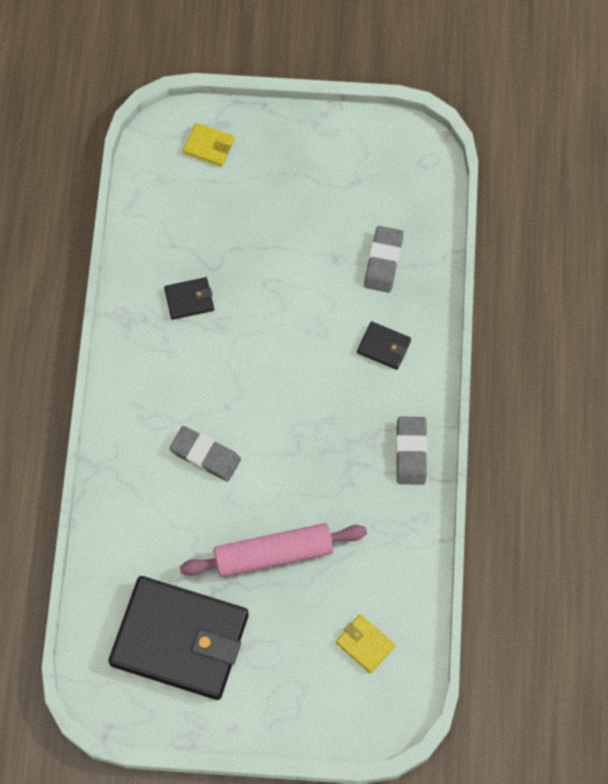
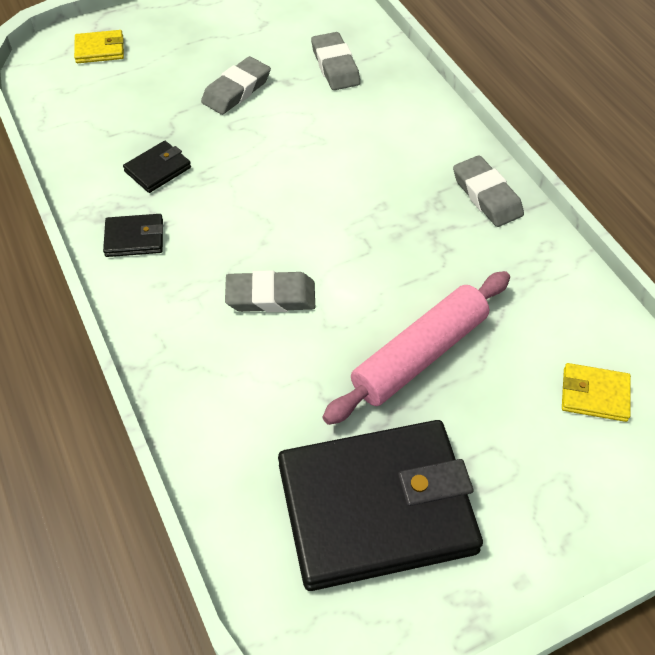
camera: 30 degrees left, 15 degrees down
(290, 248) = (236, 90): none -> grey eraser
(384, 347) = (388, 126): black wallet -> black wallet (134, 238)

